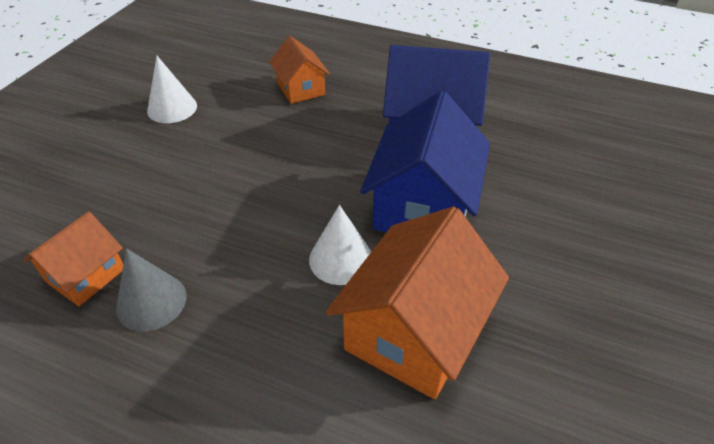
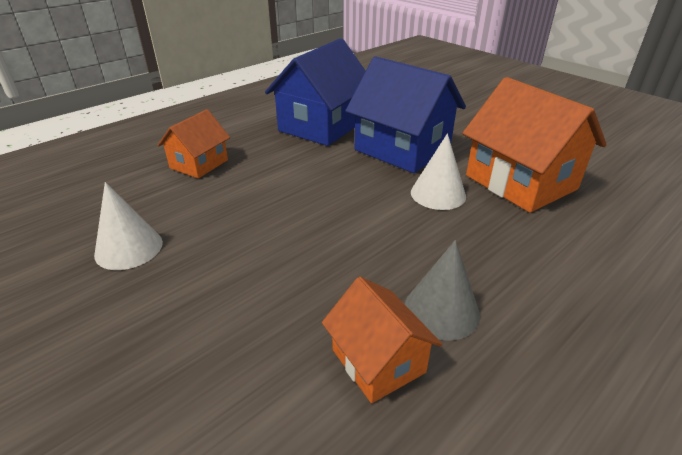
camera: 65 degrees left, 10 degrees down
(300, 89) = (199, 164): orange house -> orange house turned 60 degrees counterclockwise

